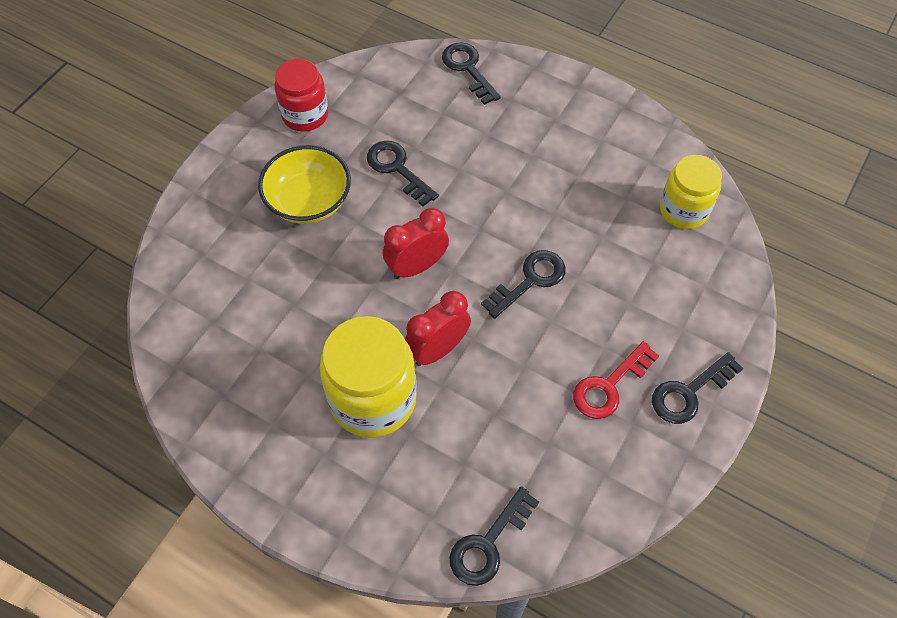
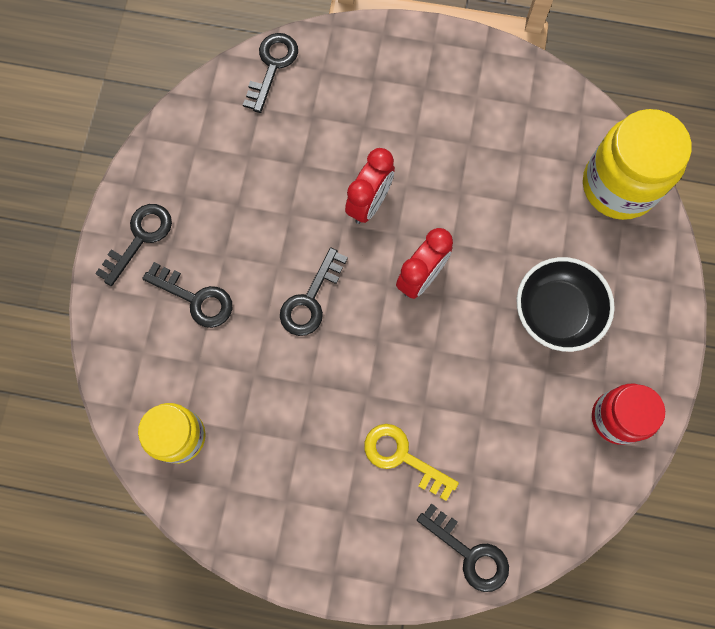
camera: 160 degrees right, 15 degrees up
(309, 201) = (556, 312): yellow bowl -> black bowl
(373, 399) = (406, 143): yellow jar -> yellow jar (619, 185)
(397, 169) = (488, 382): black key -> black key (196, 298)
(494, 140) = (402, 457): none -> yellow key
(609, 386) = (211, 221): red key -> none

